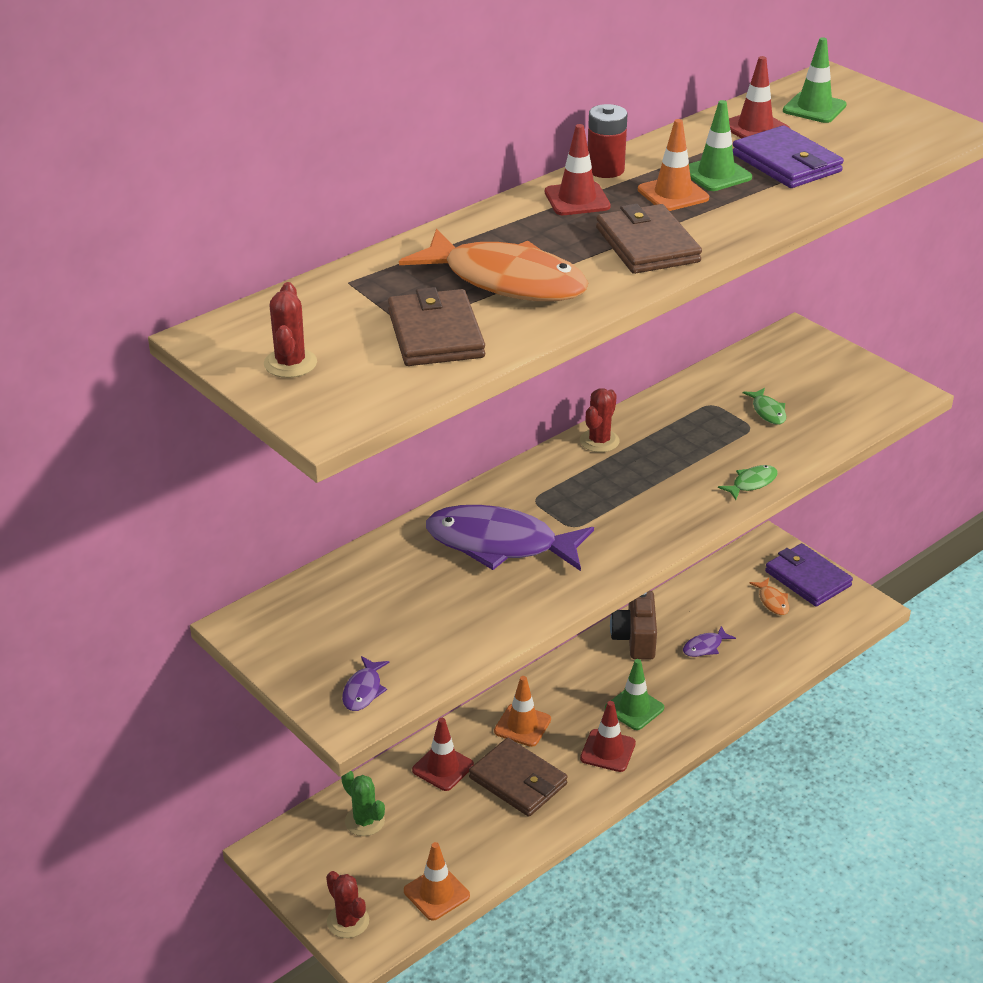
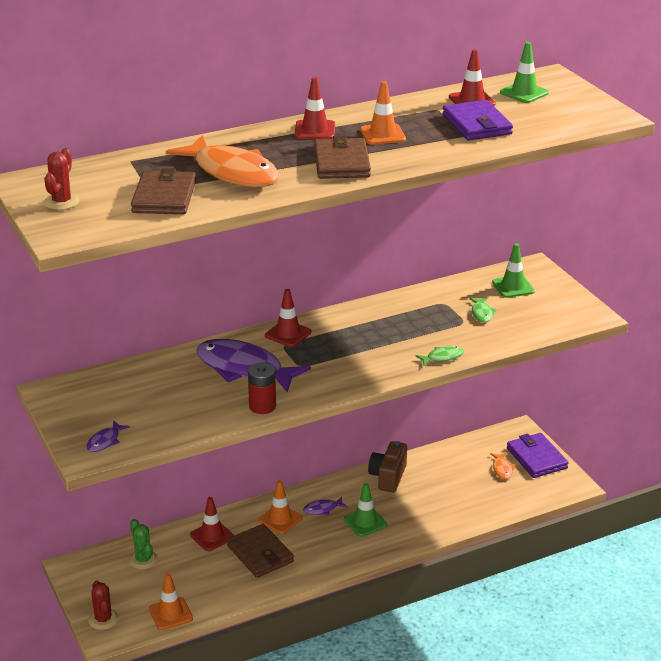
camera: 15 degrees right, 5 degrees down
(599, 441) = (349, 315): red cactus -> none
(605, 169) = (347, 115): red battery -> red battery (262, 406)
(608, 751) = (333, 546): red traffic cone -> red traffic cone (288, 334)
(705, 647) = (437, 491): purple fish -> purple fish (323, 509)
(716, 174) = (422, 126): green traffic cone -> green traffic cone (513, 287)

